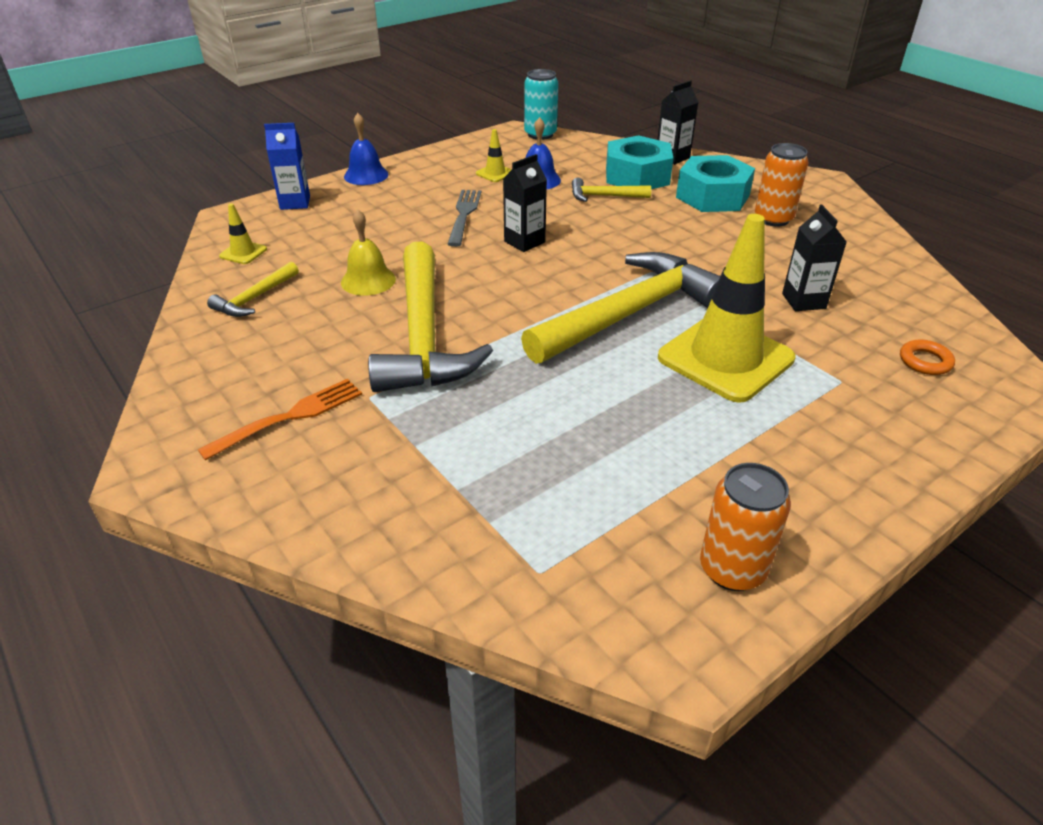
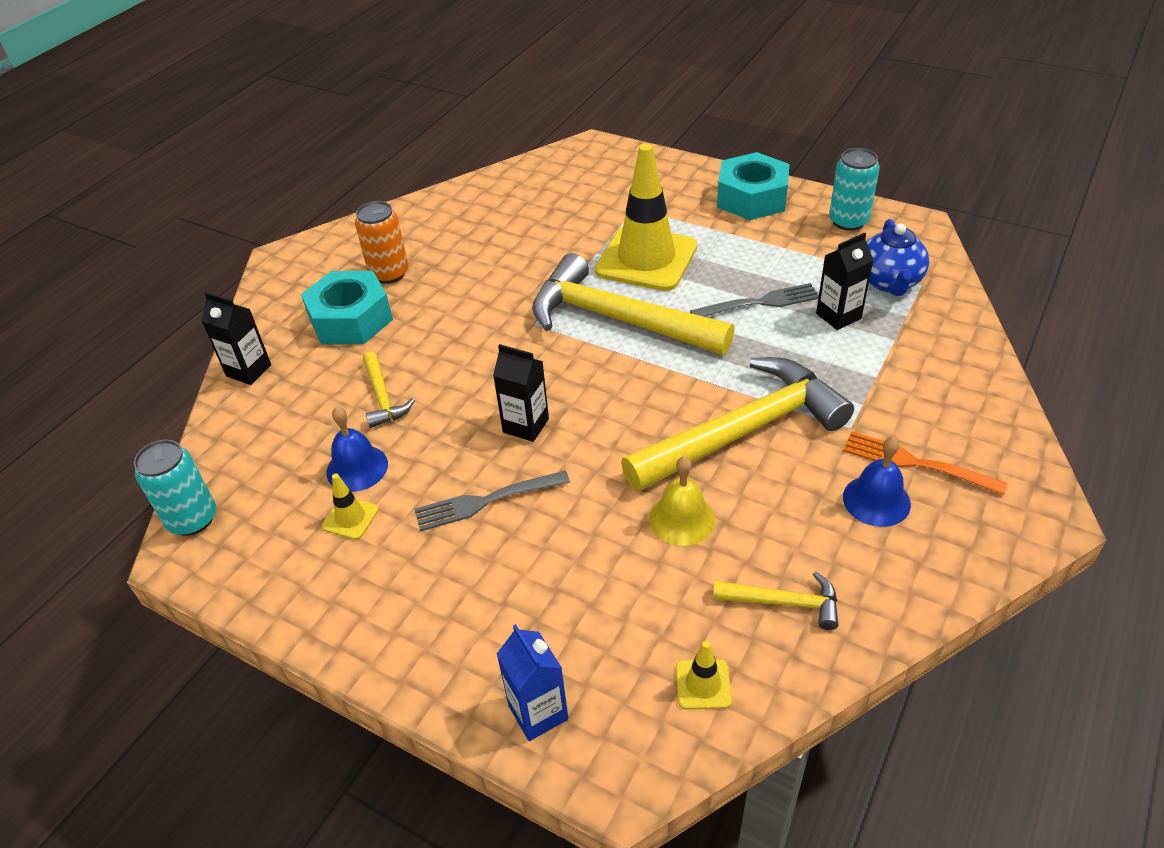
camera: 110 degrees left, 5 degrees up
(366, 175) = (408, 670): blue bell -> blue bell (876, 500)
(564, 540) = (889, 282): none -> blue teapot
(595, 410) = (759, 303): none -> grey fork
(637, 176) = (315, 386): turquoise nut -> turquoise nut (751, 198)
(732, 569) = (848, 221): orange can -> turquoise can
(803, 301) = (536, 237): black carton -> black carton (838, 316)
(925, 361) = (586, 180): orange ring -> none

